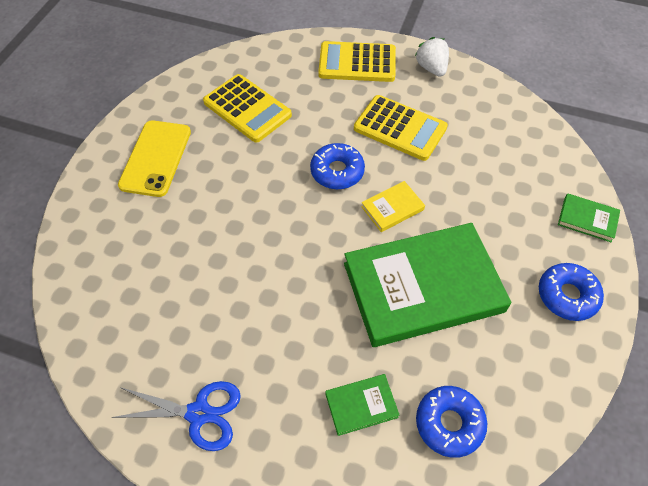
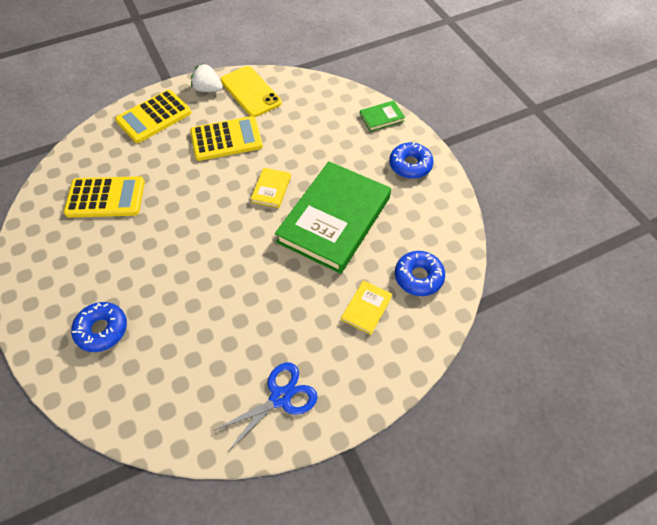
camera: 45 degrees left, 0 degrees up
(156, 158) = (71, 278): yellow phone -> yellow phone (250, 92)
(337, 171) = (214, 193): blue donut -> blue donut (102, 330)
(361, 405) = (366, 308): green book -> yellow book

